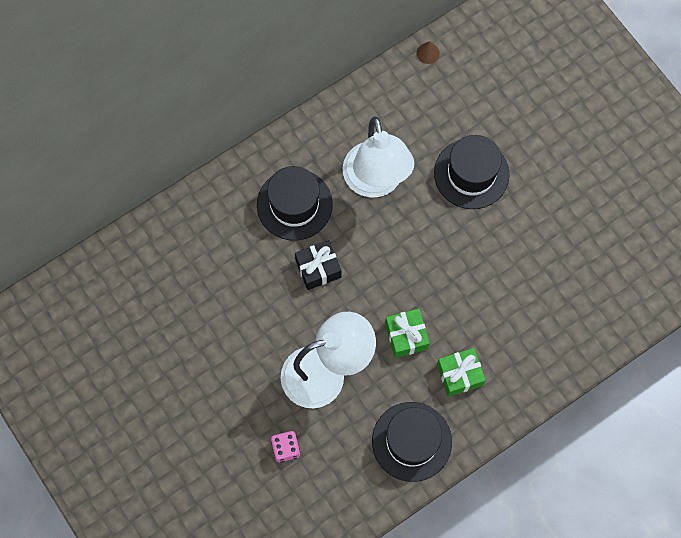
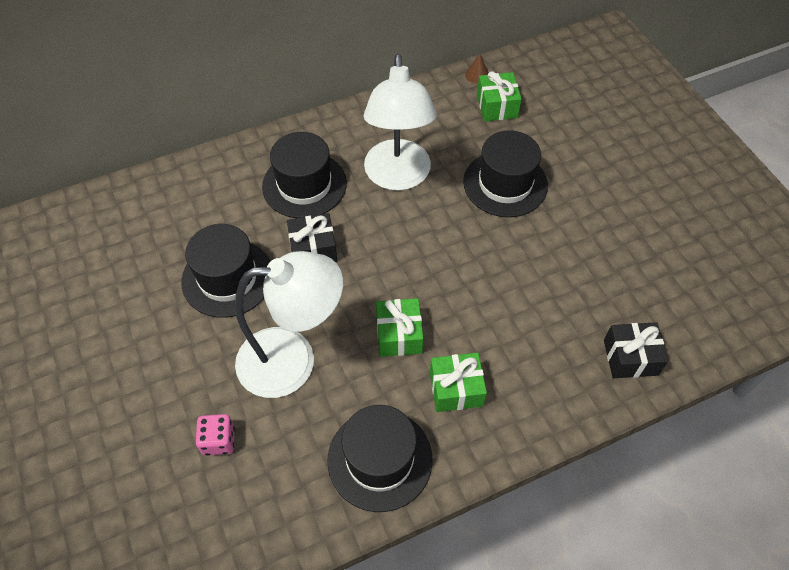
camera: 10 degrees right, 15 degrees down
(253, 308) = (227, 278): none -> black hat
(452, 88) = (496, 106): none -> green gift
(592, 324) = (630, 357): none -> black gift

